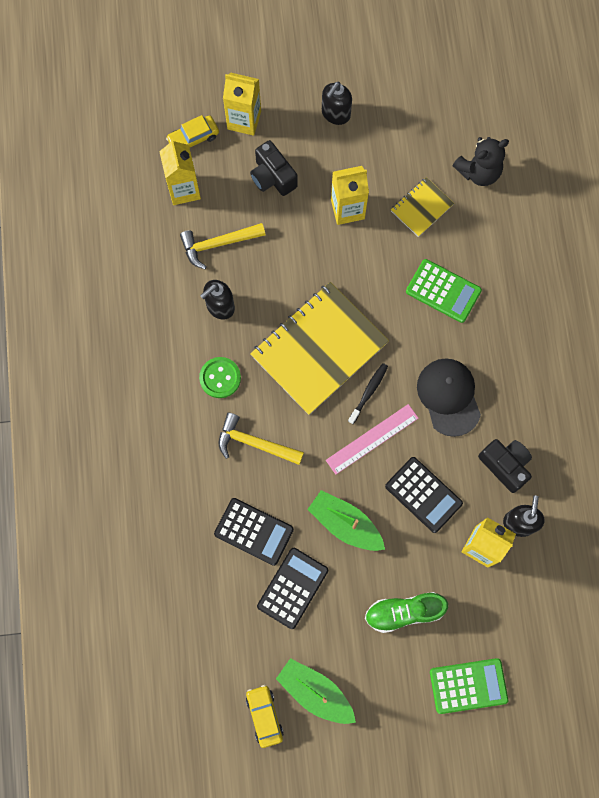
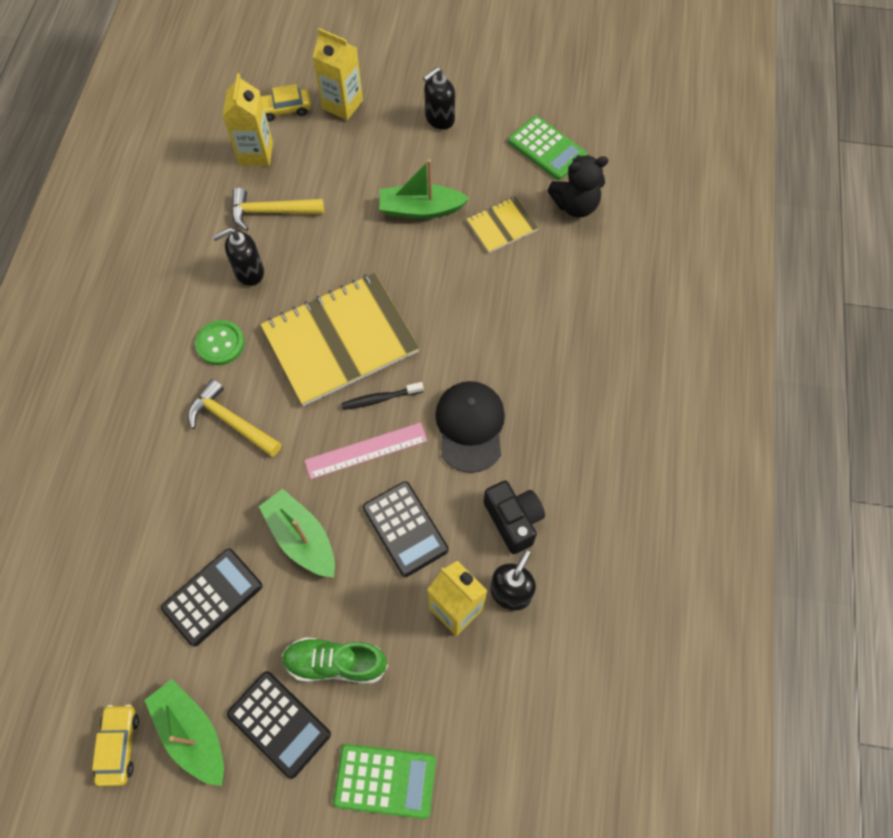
camera: 15 degrees right, 10 degrees down
(254, 531) = (192, 519): black calculator -> black calculator (279, 724)
(272, 177) = (352, 162): black camera -> none
(347, 209) = (421, 209): yellow carton -> green boat
(369, 392) = (380, 399): black toothbrush -> black toothbrush turned 150 degrees counterclockwise
(443, 291) = (499, 314): green calculator -> green calculator (546, 149)

